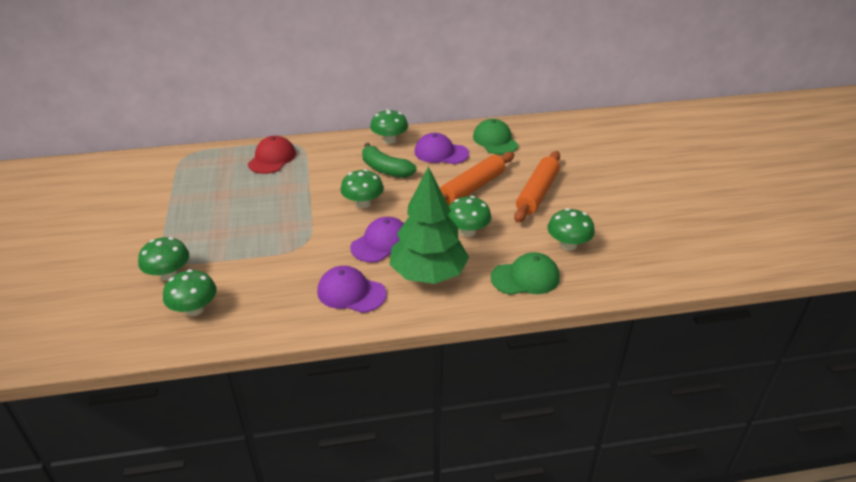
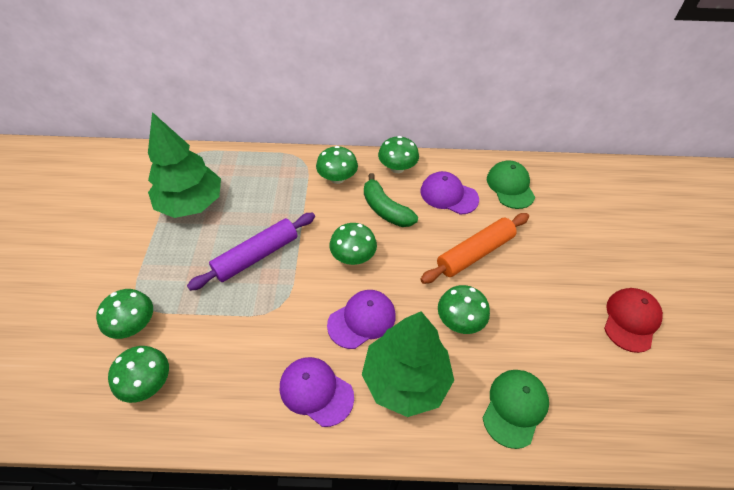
camera: 10 degrees right, 15 degrees up
(199, 188) = (191, 203): none -> green tree
(272, 158) = (272, 174): red cap -> red cap (631, 320)
(272, 215) = (256, 256): none -> purple rolling pin
(525, 277) = (515, 407): green cap -> green cap turned 60 degrees counterclockwise
(537, 193) = (546, 274): orange rolling pin -> none
(568, 245) = (572, 363): green mushroom -> green mushroom (337, 178)

